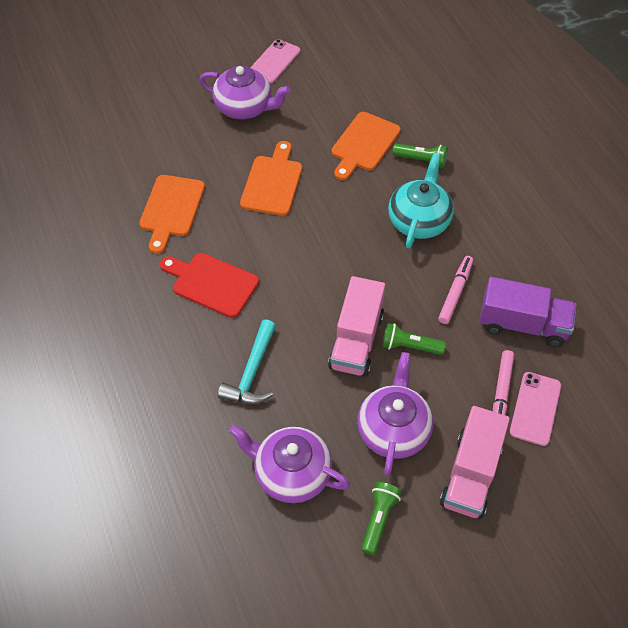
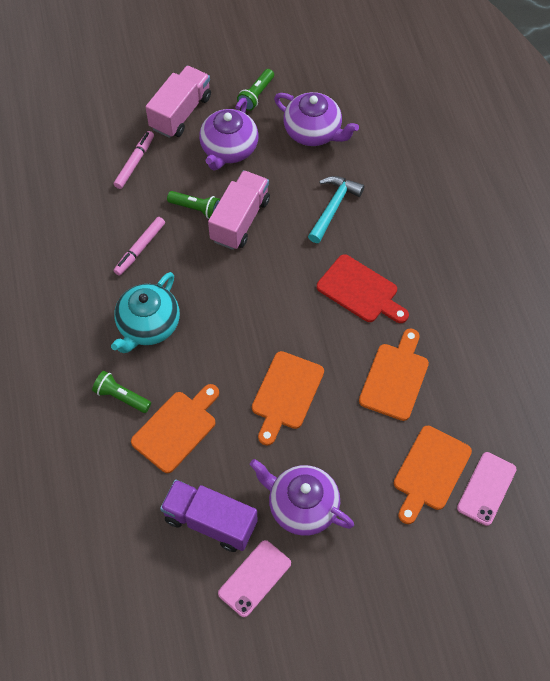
camera: 170 degrees left, 5 degrees up
(138, 143) = (430, 471): none -> orange cutting board
(522, 324) = (93, 212): purple truck -> purple truck (210, 521)
(535, 408) = (113, 148): pink phone -> pink phone (486, 488)

